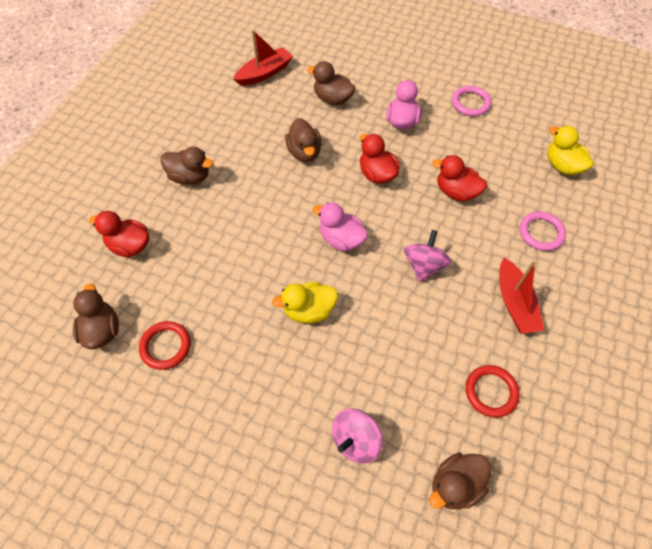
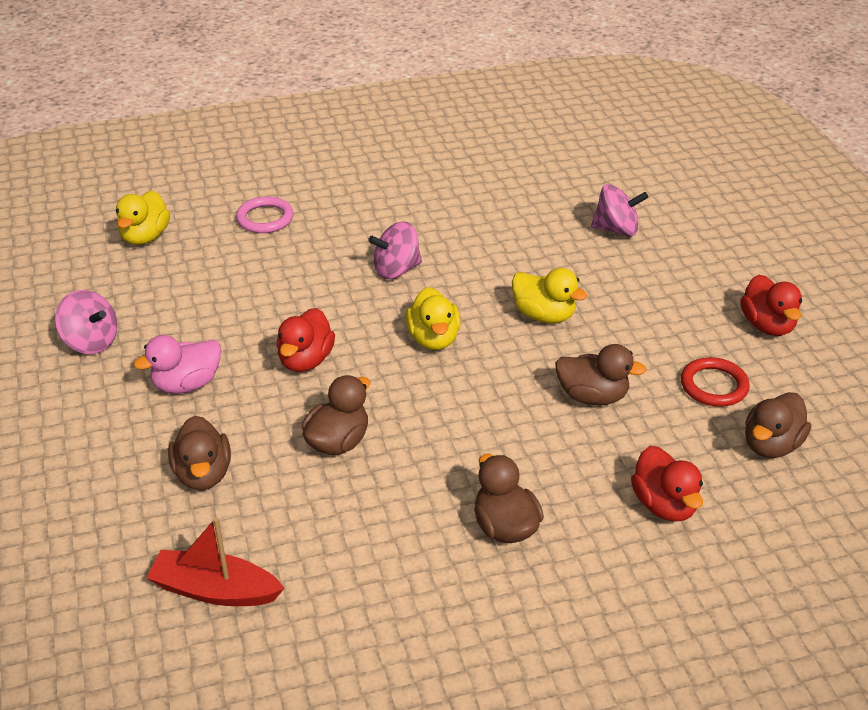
camera: 130 degrees left, 20 degrees down
(341, 239) = (433, 339): pink duck -> yellow duck
(455, 485) = (577, 173): brown duck -> brown duck (592, 396)
(456, 192) = (267, 291): red duck -> red duck (767, 325)
(470, 103) = (91, 342): pink ring -> pink spinning top
(491, 392) = (479, 185): red ring -> none
(515, 303) = (373, 204): red boat -> none

